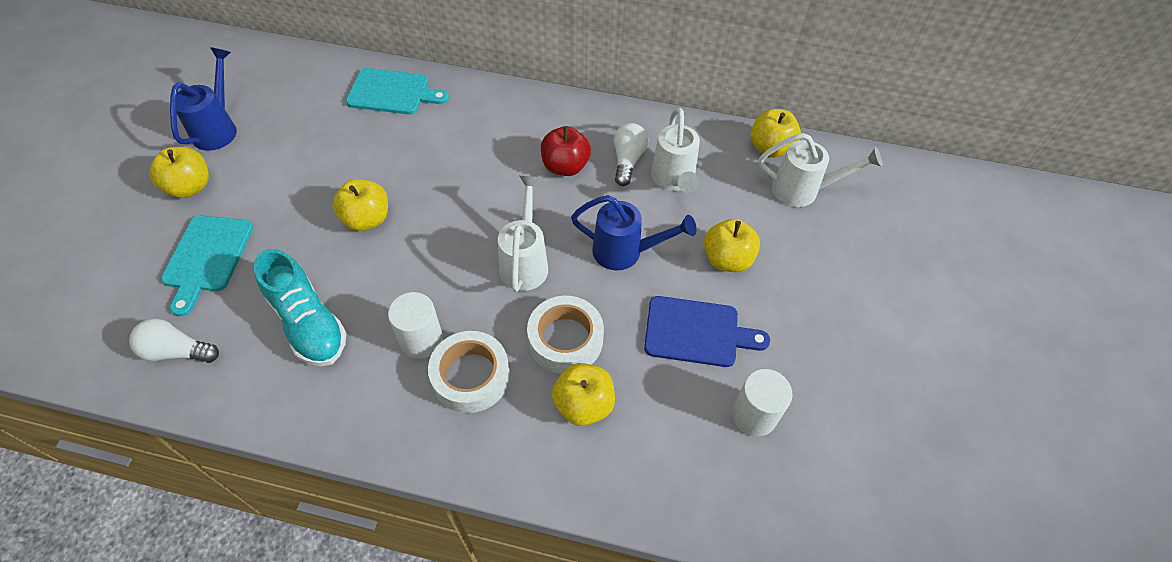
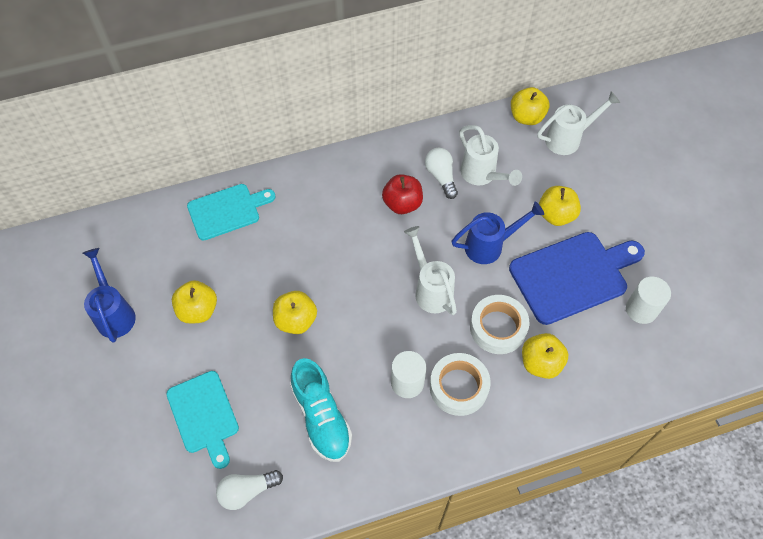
camera: 30 degrees left, 5 degrees up
(190, 187) = (138, 371): yellow apple -> yellow apple (198, 310)
(308, 323) = (321, 417): turquoise shoe -> turquoise shoe turned 45 degrees clockwise
(697, 332) = (572, 275): blue cutting board -> blue cutting board, size x1.51

